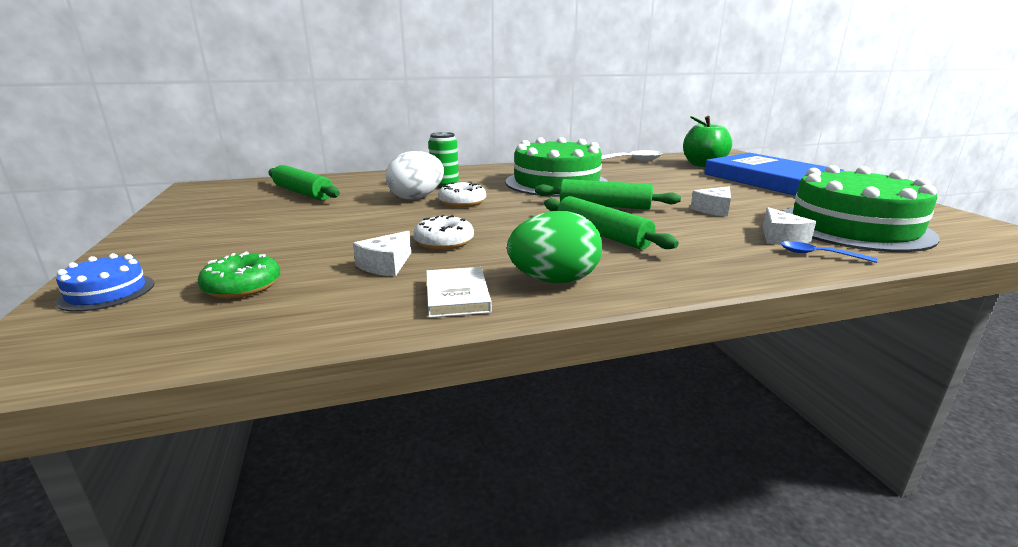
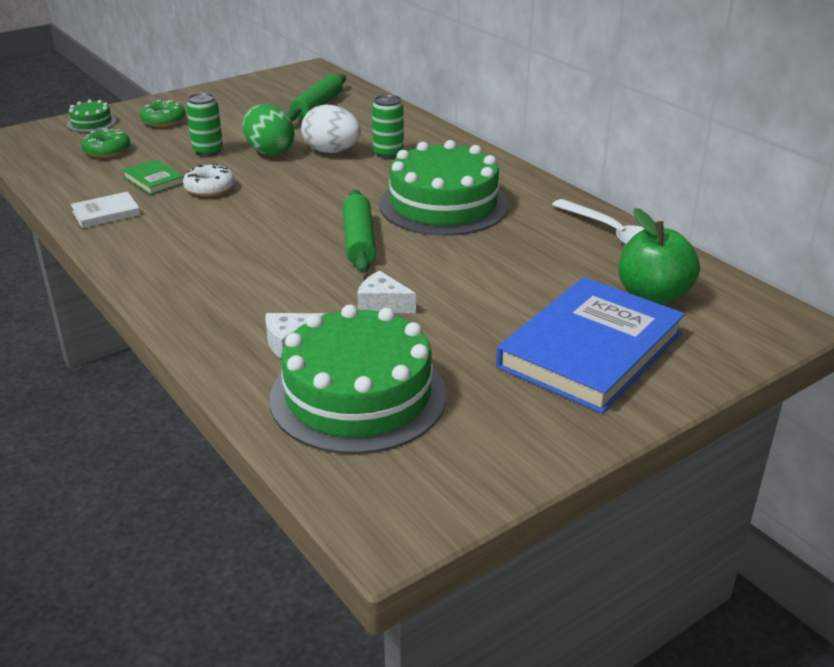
camera: 70 degrees right, 10 degrees up
(107, 292) = (91, 123): blue cake -> green cake
(203, 250) = (164, 121): none -> green donut
(340, 236) = (208, 151): none -> green can
(386, 265) = (154, 180): white cheese -> green book
(462, 202) = (328, 173): white donut -> none
(554, 280) = (140, 241): green egg -> green egg (269, 151)
(602, 235) = (257, 248): green rolling pin -> none
(818, 255) = (243, 361): blue spoon -> none

